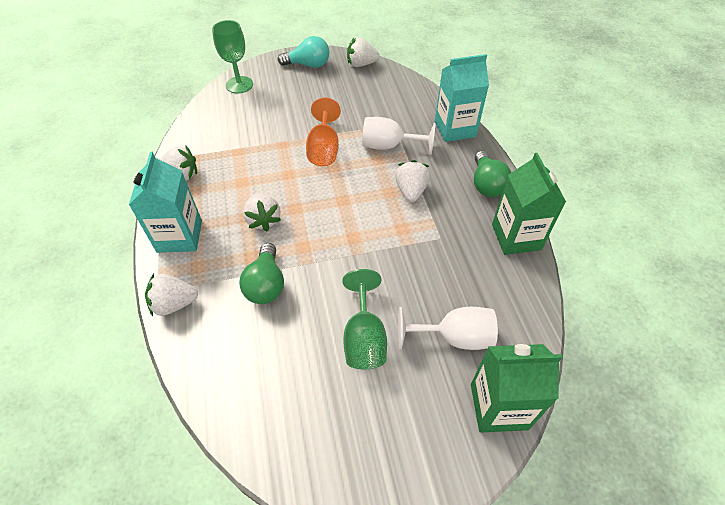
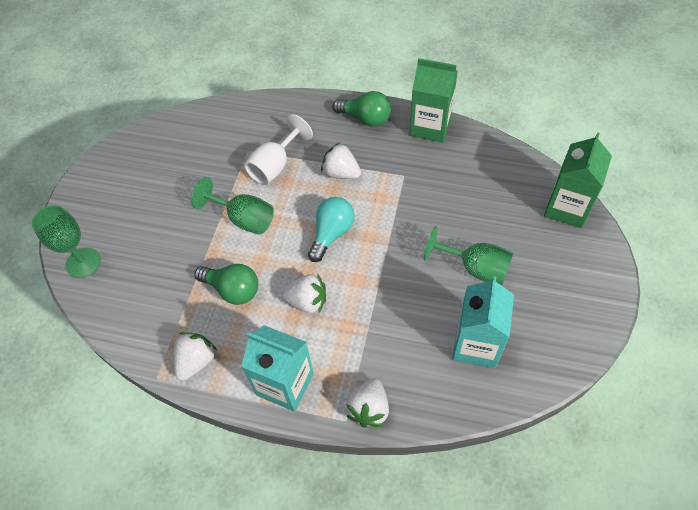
camera: 60 degrees left, 5 degrees up
(266, 284) = (385, 323): green light bulb -> green light bulb (232, 290)
(308, 65) = (101, 186): turquoise light bulb -> turquoise light bulb (332, 234)
(324, 149) = (243, 219): orange goblet -> green goblet
(361, 64) = (138, 140): white strawberry -> none
(454, 337) = (501, 209): white goblet -> none
(455, 129) = (286, 109): turquoise carton -> turquoise carton (476, 344)

